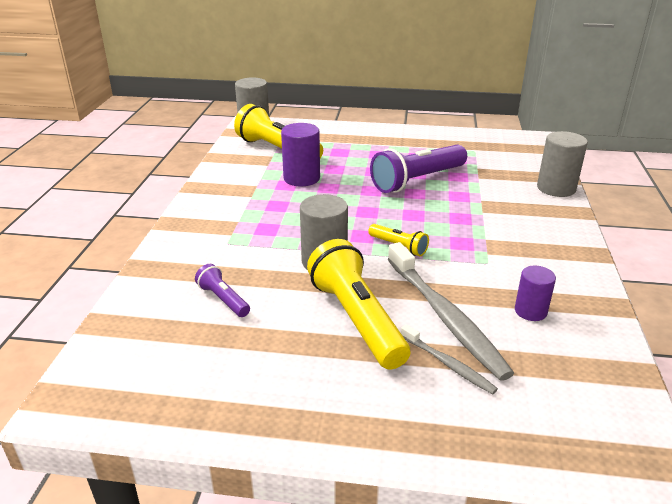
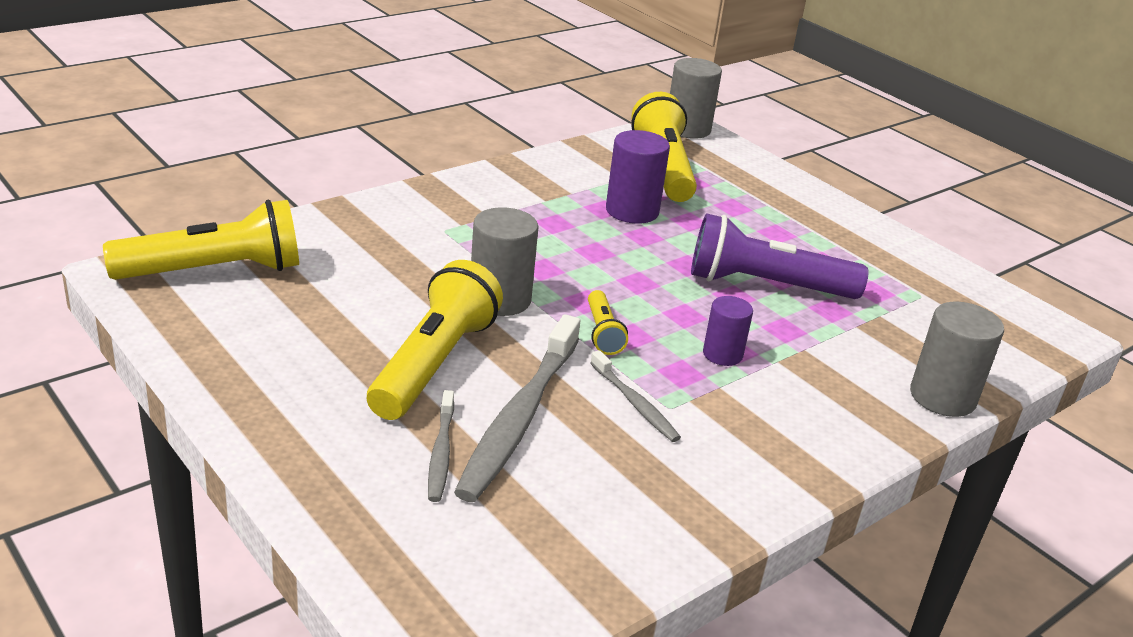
camera: 40 degrees right, 0 degrees up
(130, 358) = (214, 271): none -> yellow flashlight
(223, 299) = (354, 274): purple flashlight -> none
(473, 271) = (635, 403): none -> grey toothbrush
(530, 311) = (618, 476): purple cylinder -> purple cylinder (722, 354)

